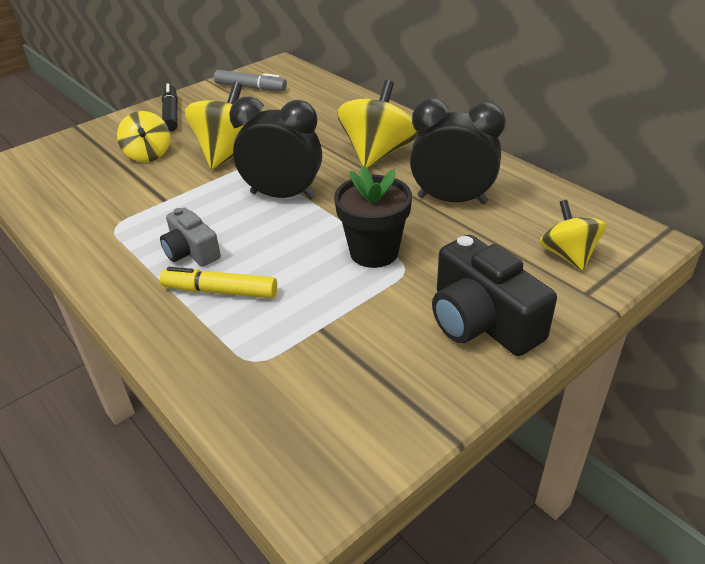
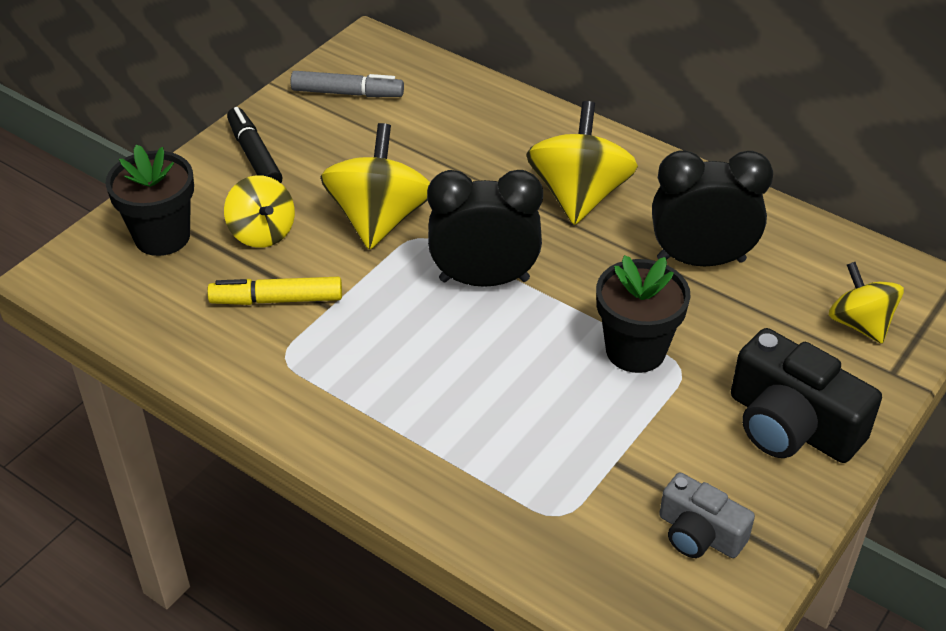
camera: 15 degrees left, 5 degrees up
(83, 151) = (162, 237): none -> black flower pot
(191, 251) = (408, 381): grey camera -> grey camera (699, 533)
(220, 291) = (474, 432): yellow marker -> yellow marker (277, 300)

